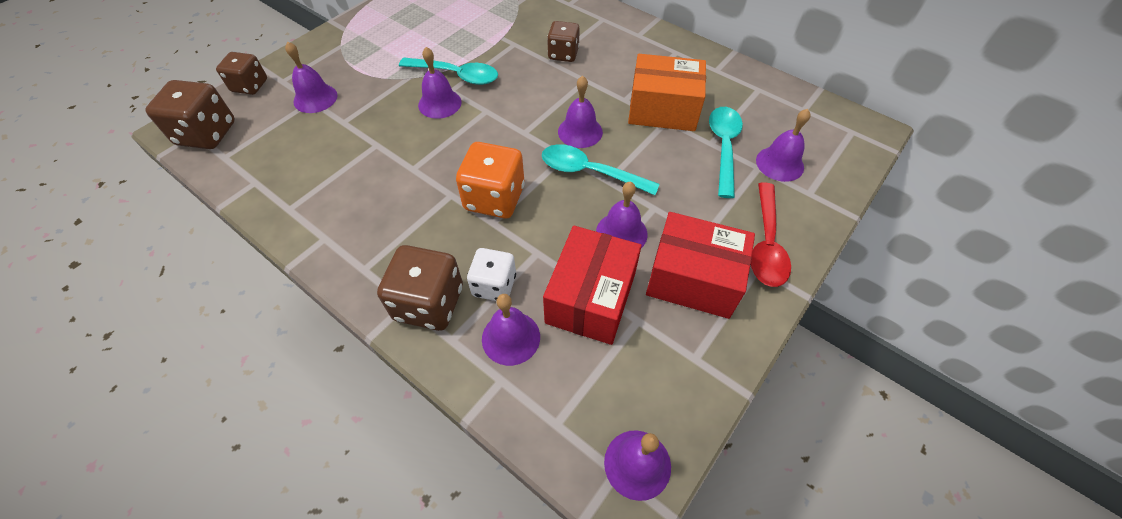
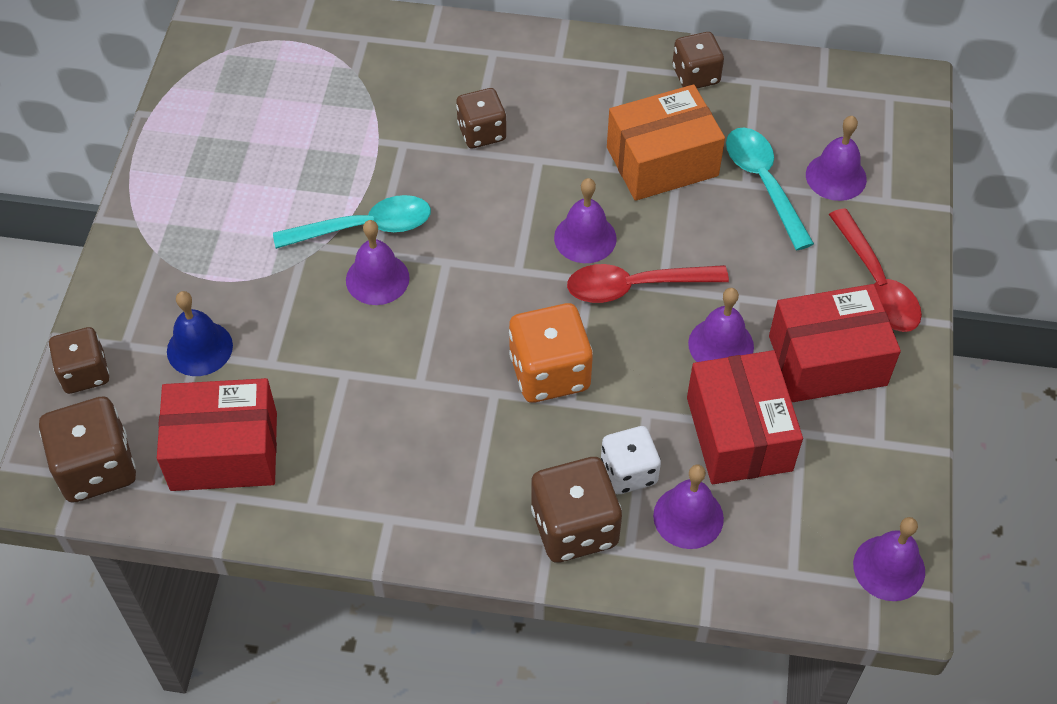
camera: 30 degrees left, 0 degrees up
(275, 155) = (224, 451): none -> red box
(315, 98) = (199, 348): purple bell -> blue bell
(590, 172) = (634, 287): turquoise spoon -> red spoon
(720, 72) = (695, 75): none -> brown dice

